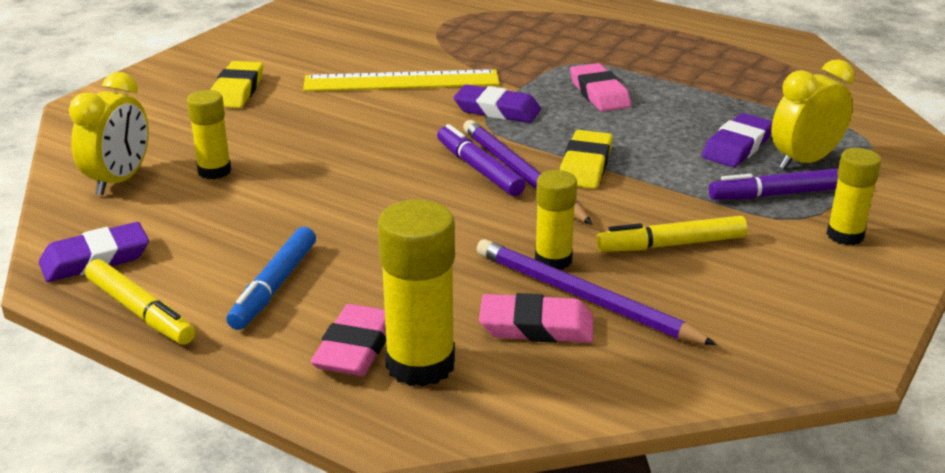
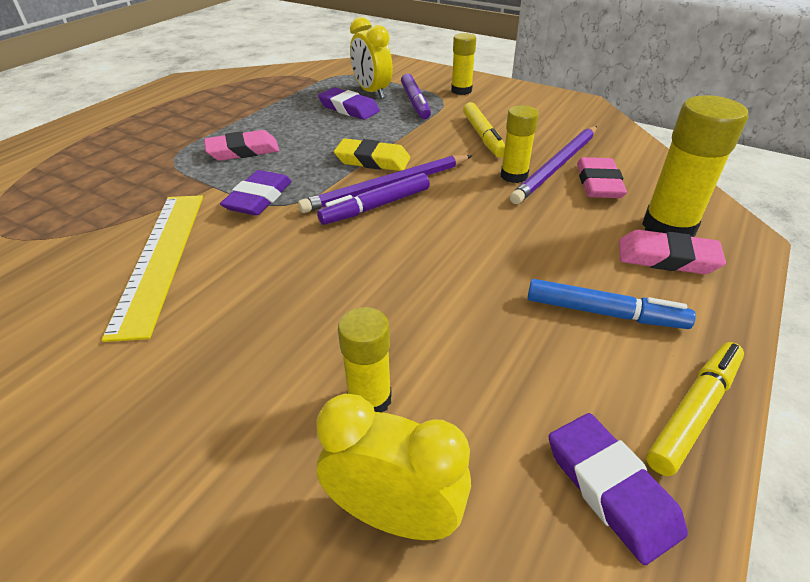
camera: 90 degrees left, 10 degrees up
(237, 90) = (111, 414): yellow eraser -> none

